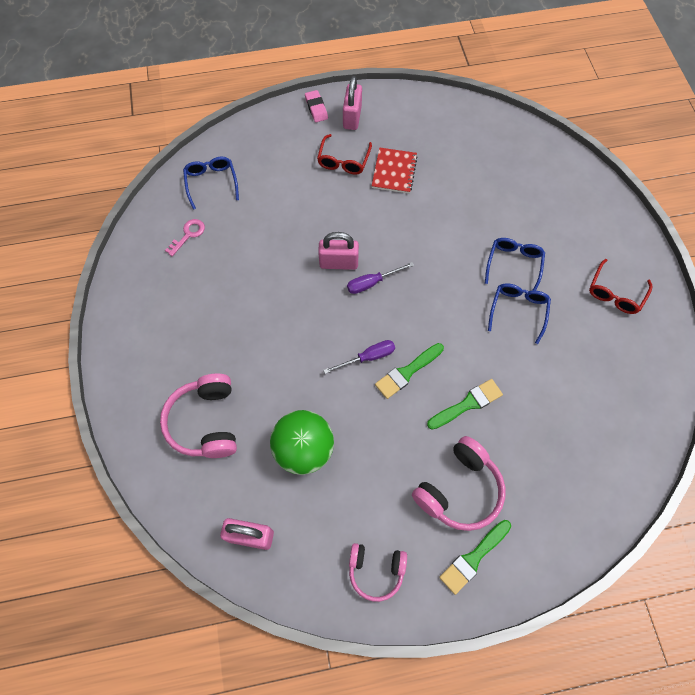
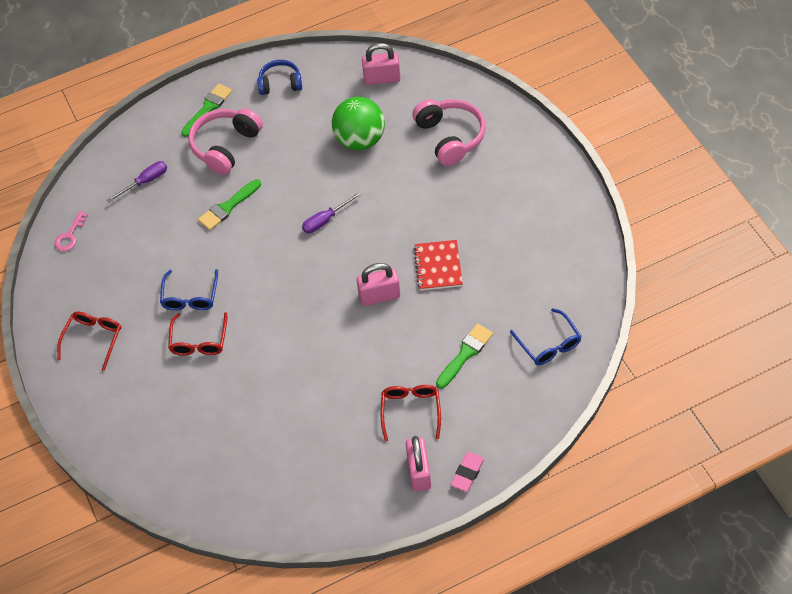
camera: 170 degrees right, 10 degrees down
(188, 235) = (545, 283): pink key -> pink key (70, 236)
(316, 108) = (467, 473): pink eraser -> pink eraser turned 60 degrees clockwise
(372, 283) = (340, 285): purple screwdriver -> purple screwdriver (145, 182)
(376, 570) = (280, 84): pink headphones -> blue headphones
(394, 172) = (348, 412): red notebook -> red notebook (438, 266)
(407, 372) = (287, 217): green brush -> green brush (465, 354)
(513, 265) = (199, 341): blue glasses -> red glasses

